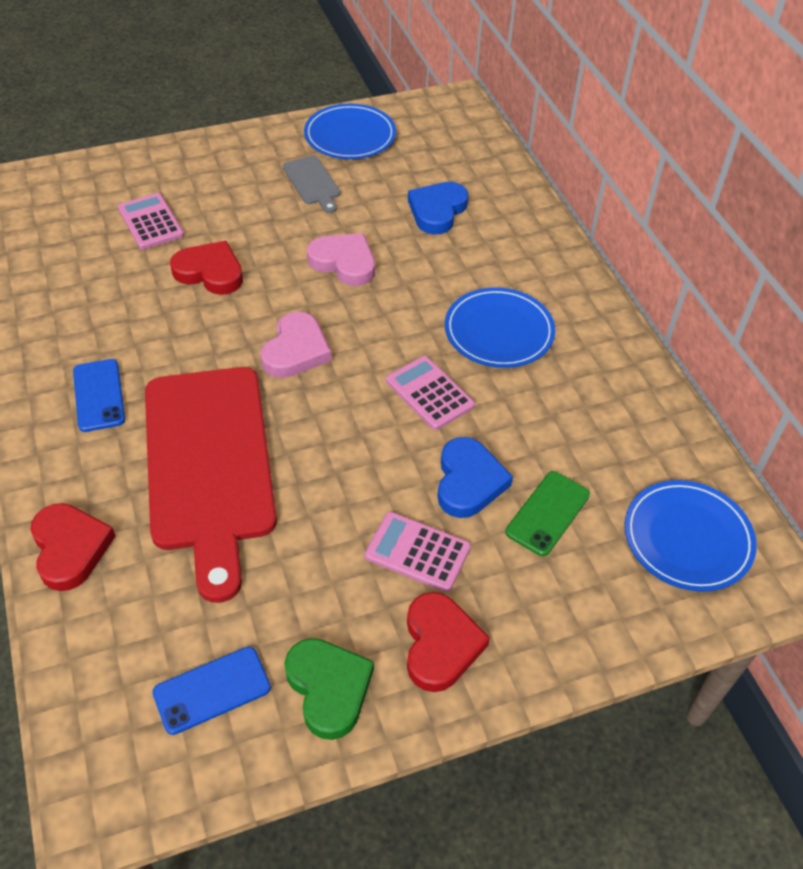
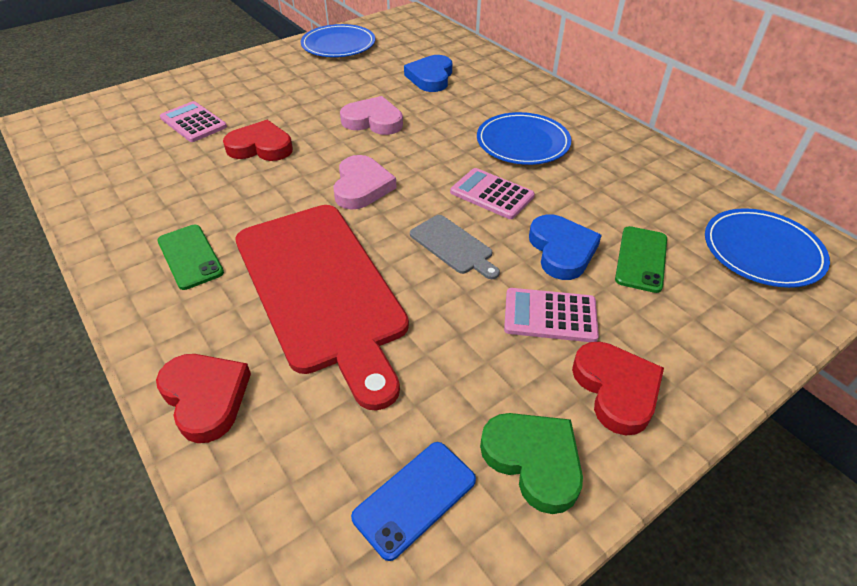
camera: 15 degrees left, 5 degrees down
(99, 395) = (190, 257): blue phone -> green phone
(312, 182) = (322, 76): grey cutting board -> grey cutting board (453, 246)

